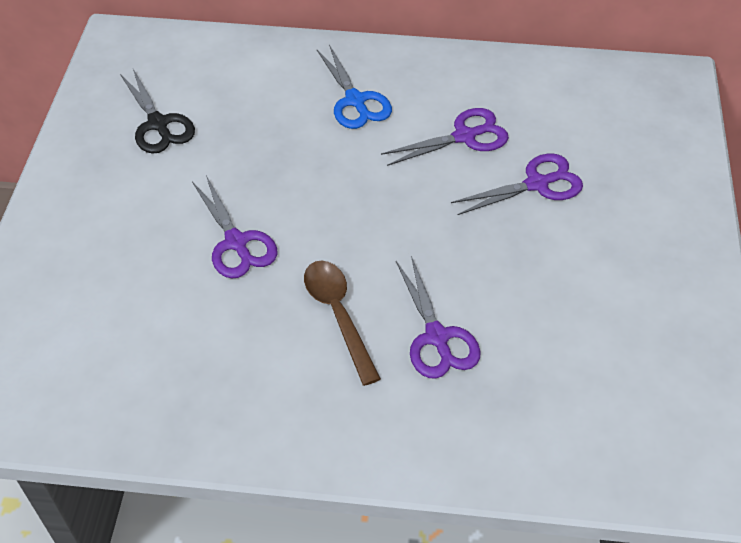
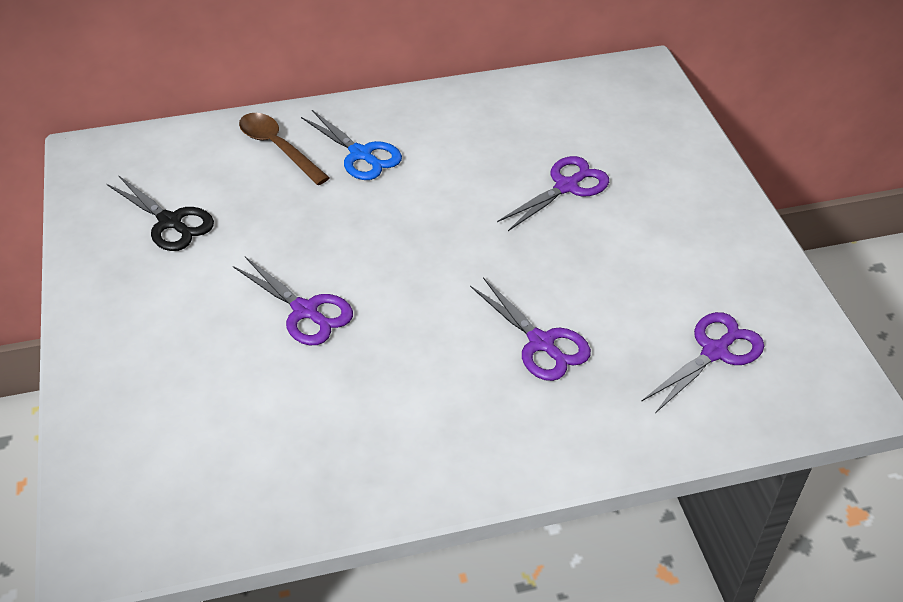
camera: 20 degrees left, 5 degrees down
(338, 315) = (438, 349): brown spoon -> brown spoon (278, 147)
(464, 136) = (480, 162): purple scissors -> purple scissors (715, 352)

